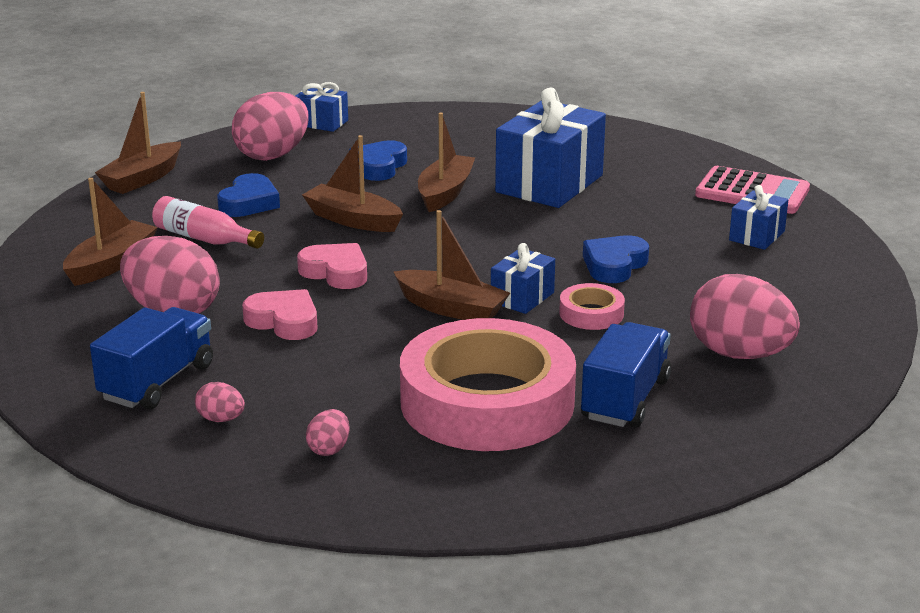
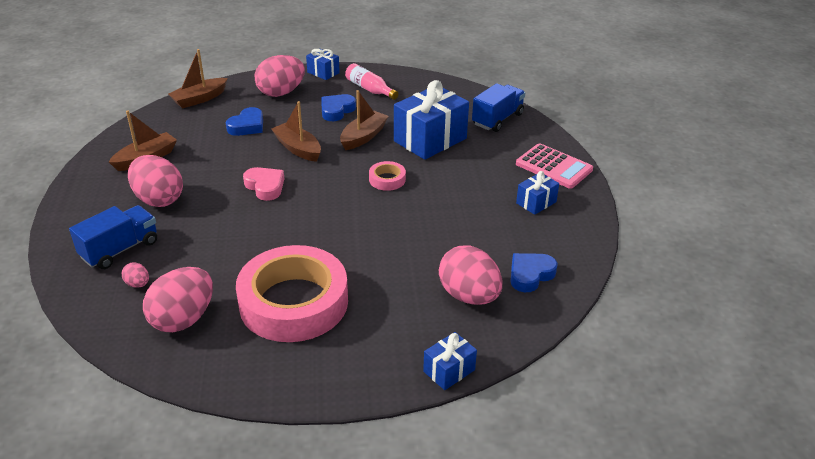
camera: 15 degrees right, 10 degrees up
(204, 238) = (207, 148): pink bottle -> pink bottle (369, 89)
(284, 321) = (215, 218): pink heart -> none
(329, 449) = (183, 319): pink egg -> pink egg, size x2.25
(451, 308) = (315, 226): brown boat -> none
(522, 297) = (362, 225): blue gift -> blue gift (449, 370)
(591, 313) = (396, 246): pink tape -> pink tape (387, 179)
(614, 265) = (432, 210): blue heart -> blue heart (530, 275)
(625, 399) = (377, 317): blue truck -> blue truck (497, 119)

